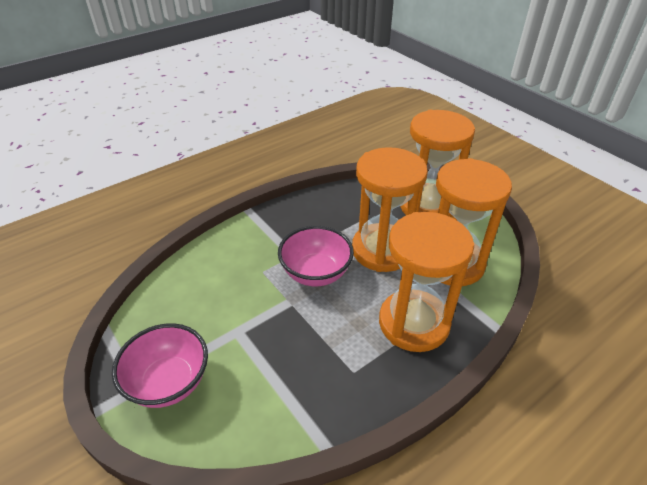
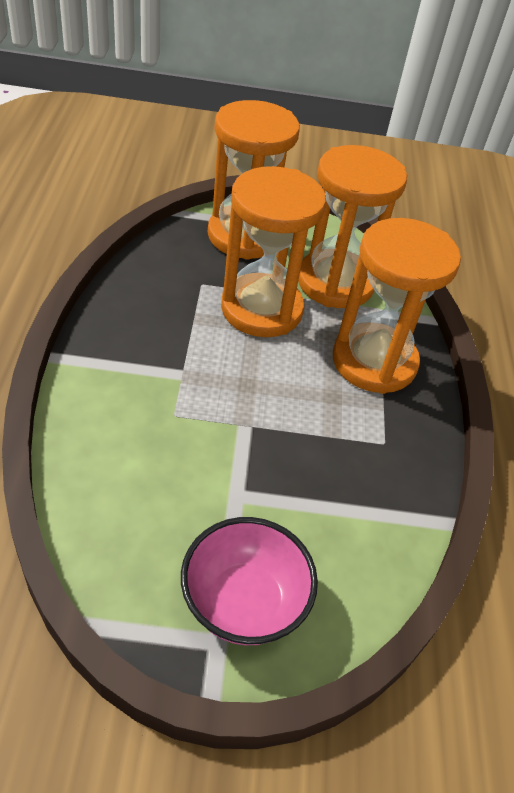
camera: 55 degrees left, 5 degrees up
(316, 273) = (231, 376): pink bowl -> none

